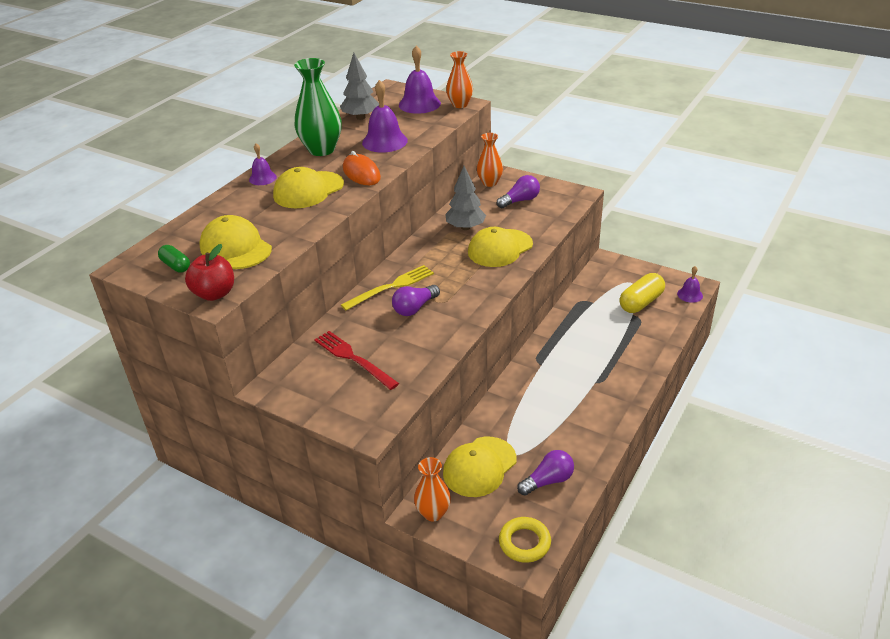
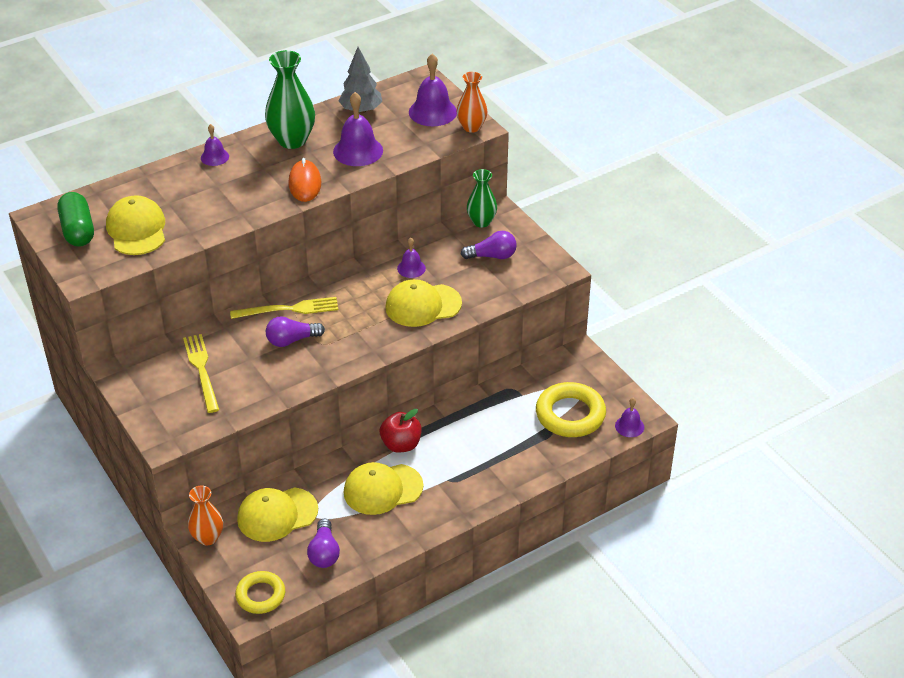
camera: 25 degrees right, 5 degrees up
(176, 266) = (78, 230): green capsule -> green capsule, size x1.73
(214, 294) = (88, 272): red apple -> red apple (401, 444)
(308, 190) = (243, 187): yellow cap -> yellow cap (382, 489)
(353, 358) = (202, 370): red fork -> yellow fork
(465, 227) = (411, 268): grey tree -> purple bell
(489, 183) = (481, 222): orange vase -> green vase
(548, 481) = (324, 552): purple light bulb -> purple light bulb turned 90 degrees clockwise
(641, 302) = (570, 415): yellow capsule -> yellow ring

